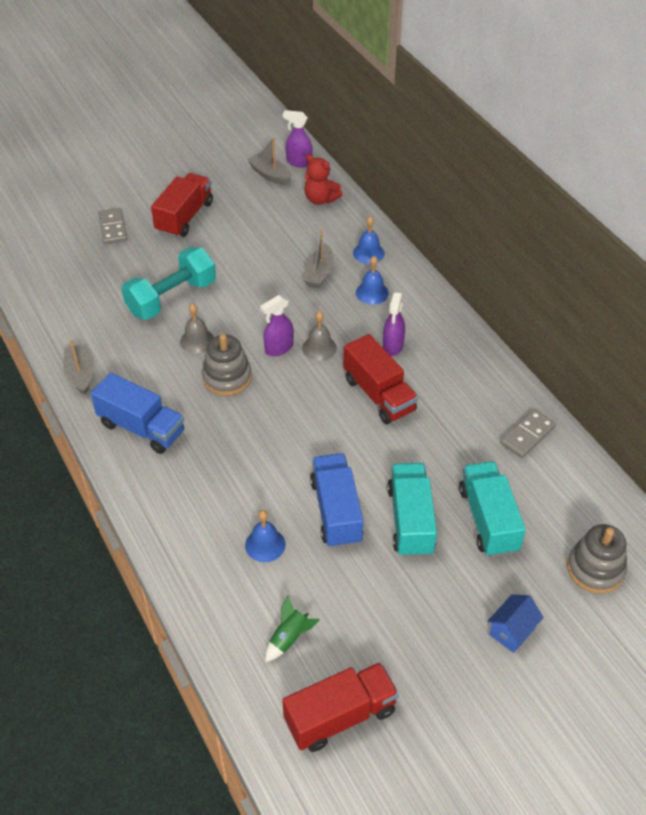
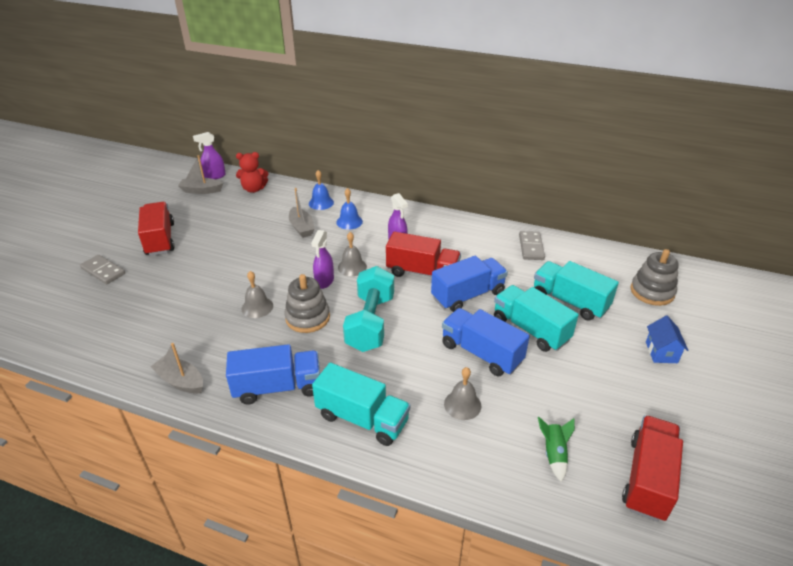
camera: 40 degrees left, 10 degrees down
(171, 298) = (205, 291): turquoise dumbbell -> turquoise dumbbell (370, 322)
(175, 499) = (362, 418): none -> turquoise truck
(265, 544) = (462, 405): blue bell -> grey bell
(393, 447) = (468, 295): none -> blue truck

